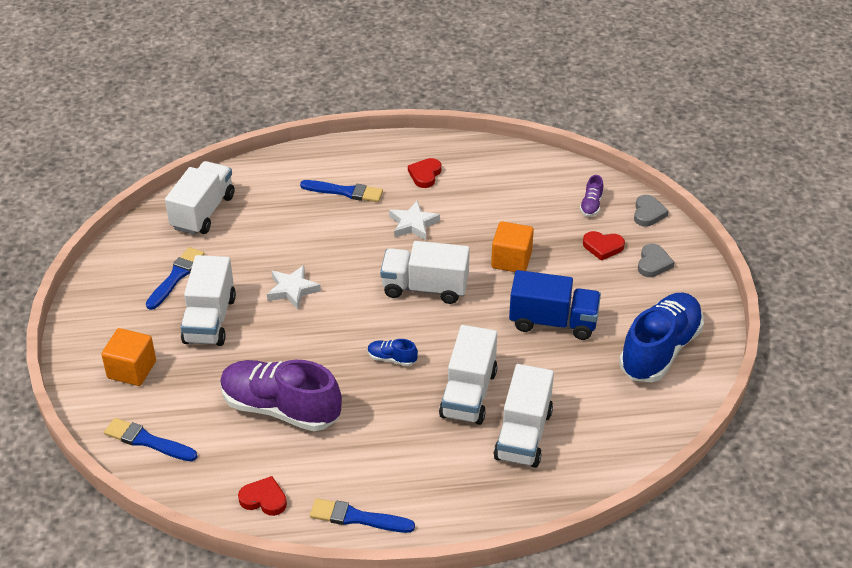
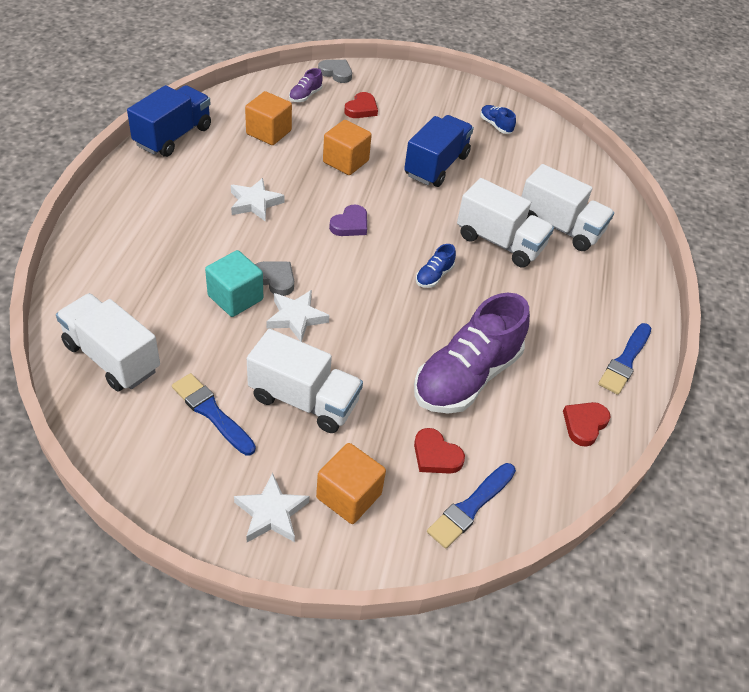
camera: 75 degrees left, 5 degrees up
(102, 334) = (271, 513): none -> white star
(295, 250) = (235, 298): none -> turquoise cube
(345, 192) = (169, 233): blue brush -> none
(425, 175) = (187, 172): red heart -> red heart (436, 455)
(425, 288) = (350, 224): white truck -> purple heart
(465, 151) = (173, 136): none -> blue truck
(515, 201) = (269, 132): none -> orange cube
(591, 205) = (305, 96): purple shoe -> purple shoe turned 90 degrees clockwise
(653, 263) = (397, 92): grey heart -> grey heart (275, 279)
(660, 350) = (495, 125): blue shoe -> blue shoe, size x0.41

